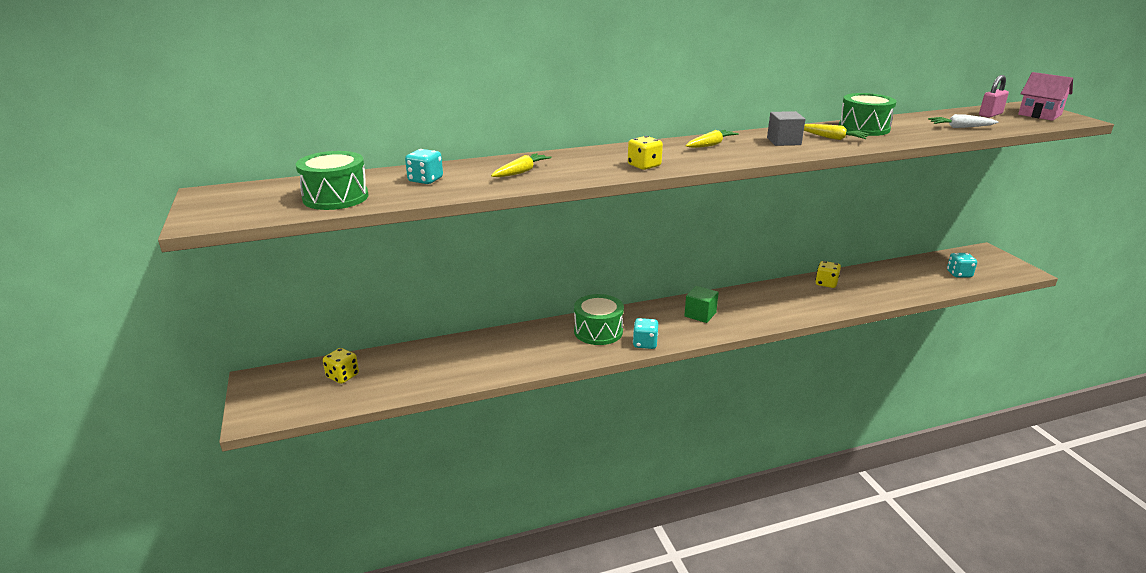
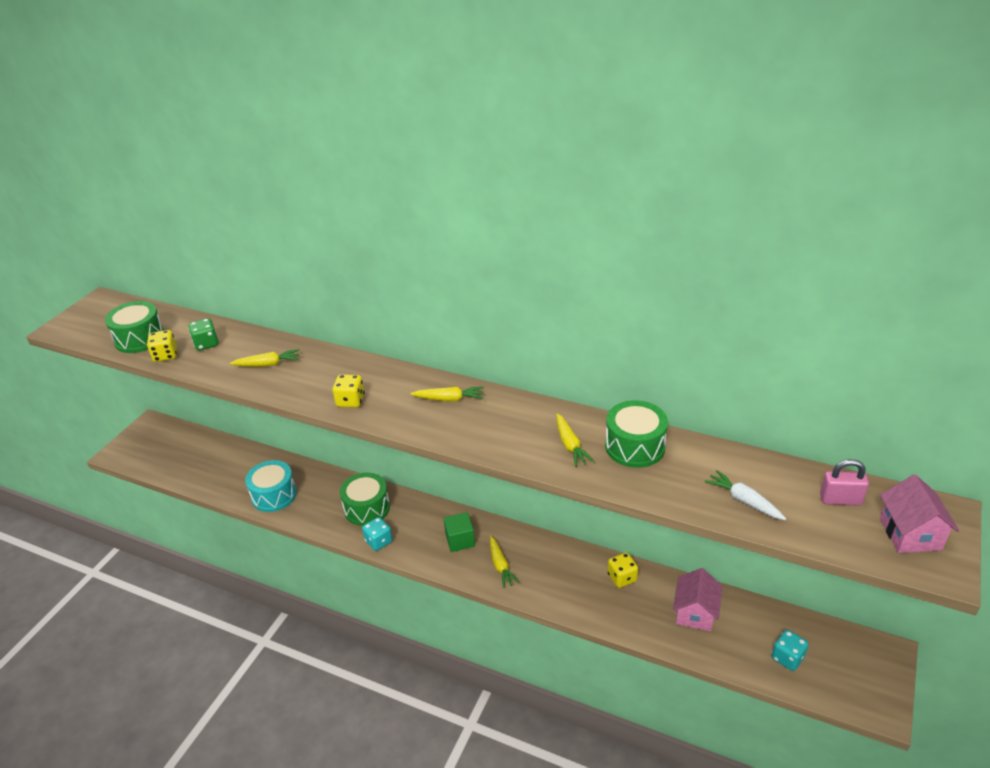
camera: 45 degrees right, 10 degrees up
(343, 376) = (187, 449): yellow dice -> yellow dice (165, 355)
(425, 180) = (206, 344): turquoise dice -> green dice
(500, 362) = (274, 495): none -> turquoise drum
(751, 313) = (500, 566): none -> yellow carrot
(783, 141) = (517, 426): grey cube -> none
(888, 279) = (695, 613): none -> pink house

